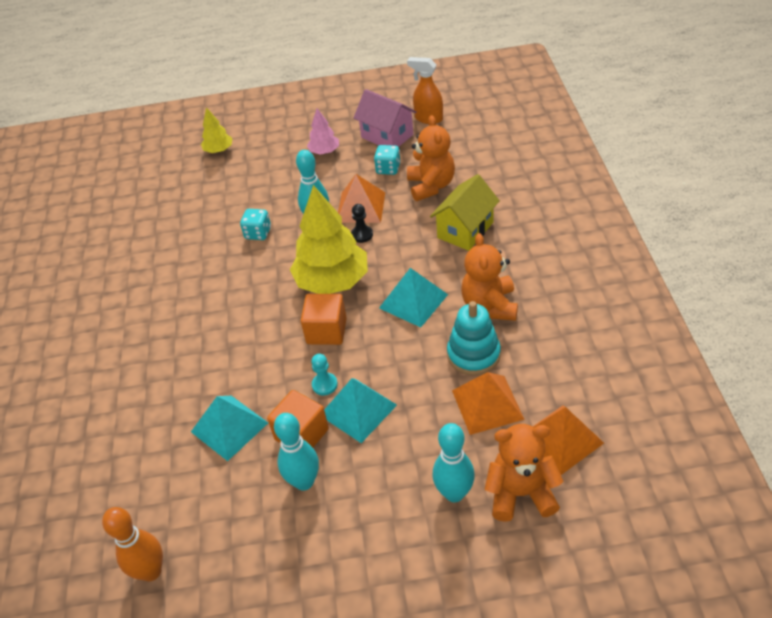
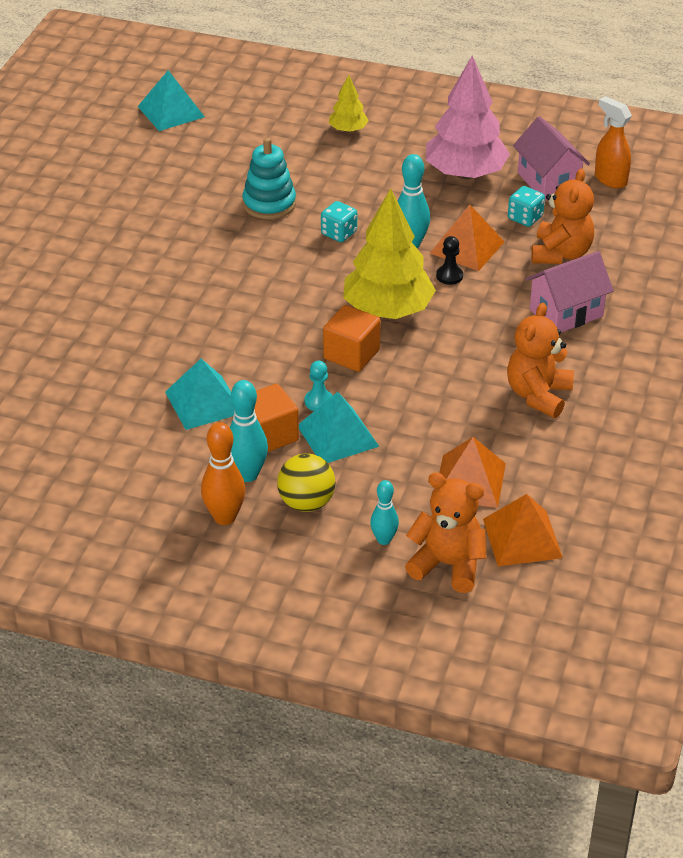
camera: 20 degrees right, 5 degrees down
(151, 571) = (68, 489): orange bowling pin -> orange bowling pin (224, 517)
(324, 151) = (465, 173): pink tree -> pink tree, size x2.04
(369, 487) = (306, 503): none -> yellow ball
(413, 301) = (460, 360): turquoise pyramid -> turquoise pyramid (171, 111)
(454, 493) = (384, 539): turquoise bowling pin -> turquoise bowling pin, size x0.64
(465, 230) = (566, 313): yellow house -> pink house
(473, 354) = (488, 433): turquoise stacking toy -> turquoise stacking toy (269, 204)

